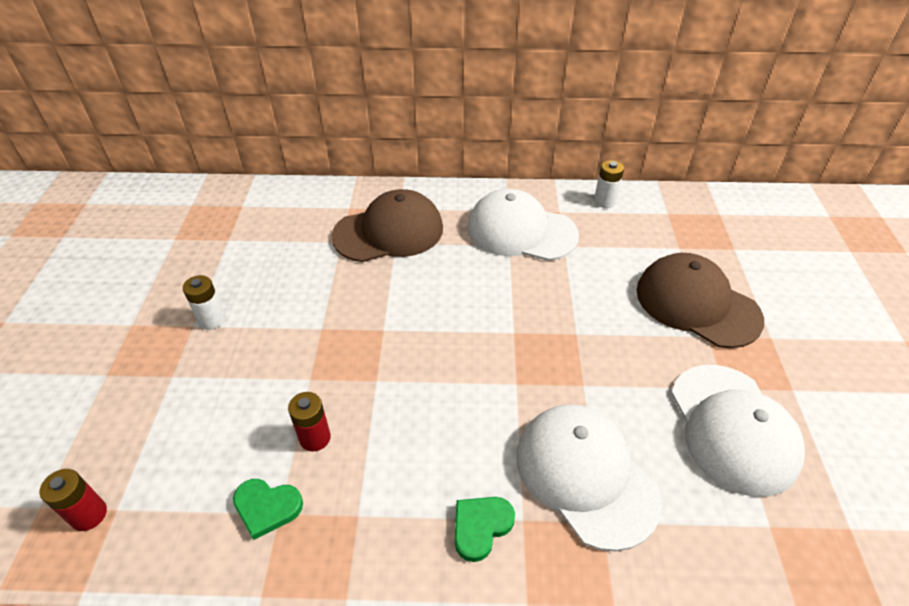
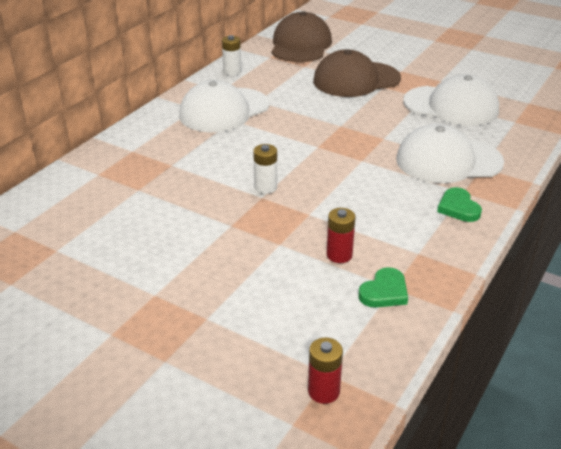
camera: 60 degrees left, 10 degrees down
(212, 320) = (159, 281): white battery -> white battery (265, 187)
(389, 232) = (155, 164): brown cap -> brown cap (300, 45)

